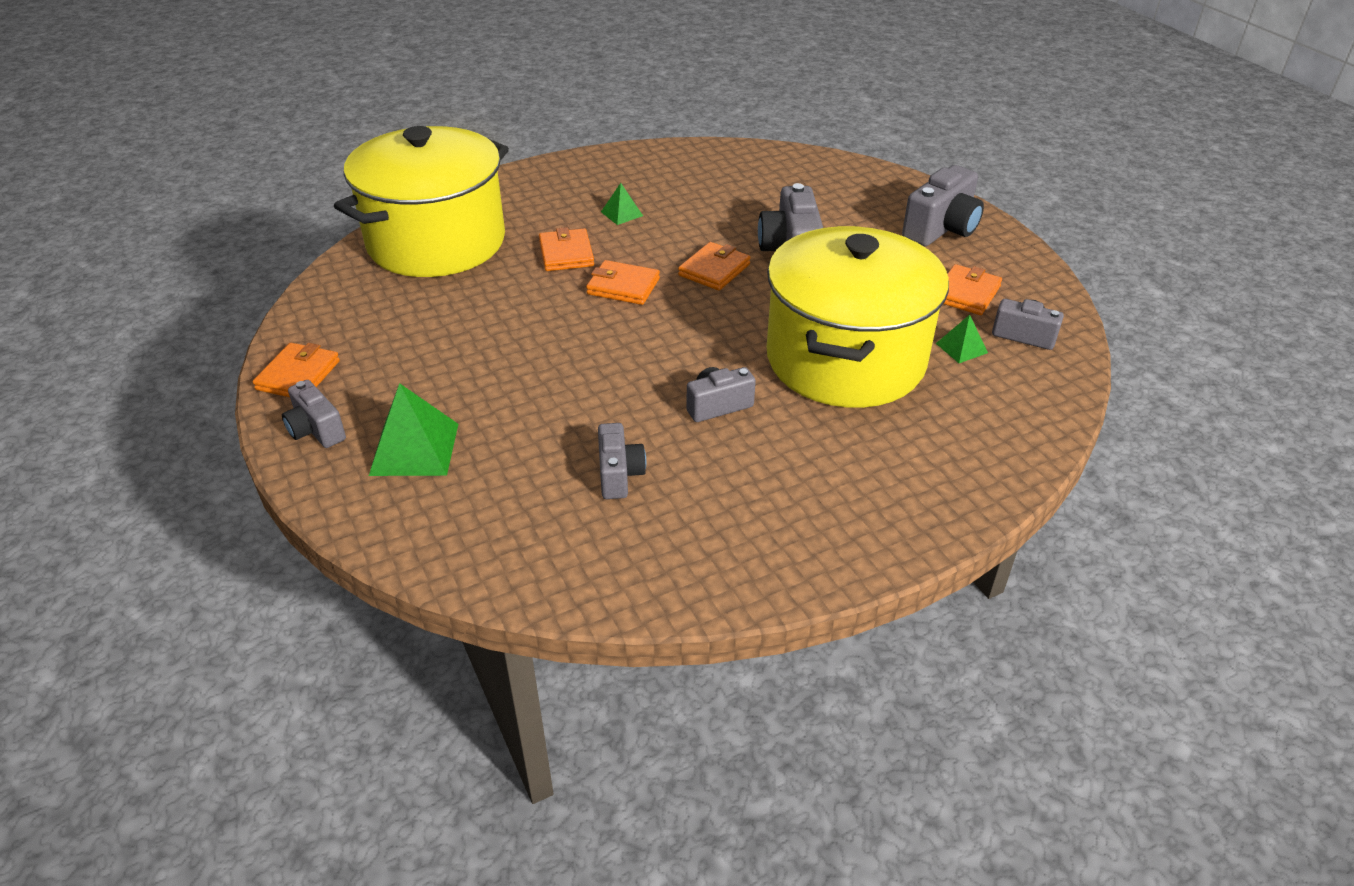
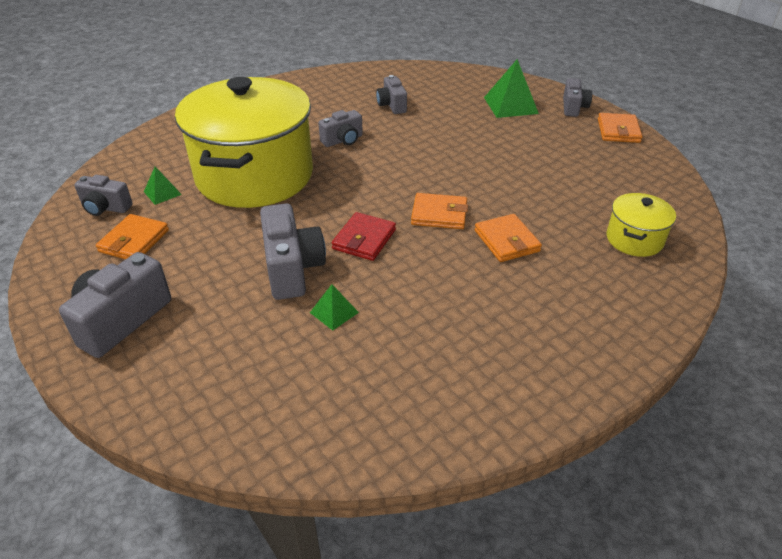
camera: 170 degrees right, 0 degrees up
(316, 430) = (573, 108): grey camera -> grey camera turned 60 degrees clockwise
(436, 242) = (634, 239): yellow pot -> yellow pot, size x0.42
(622, 213) = (479, 298): green pyramid -> green pyramid (334, 312)
(714, 270) = (364, 239): orange wallet -> red wallet

